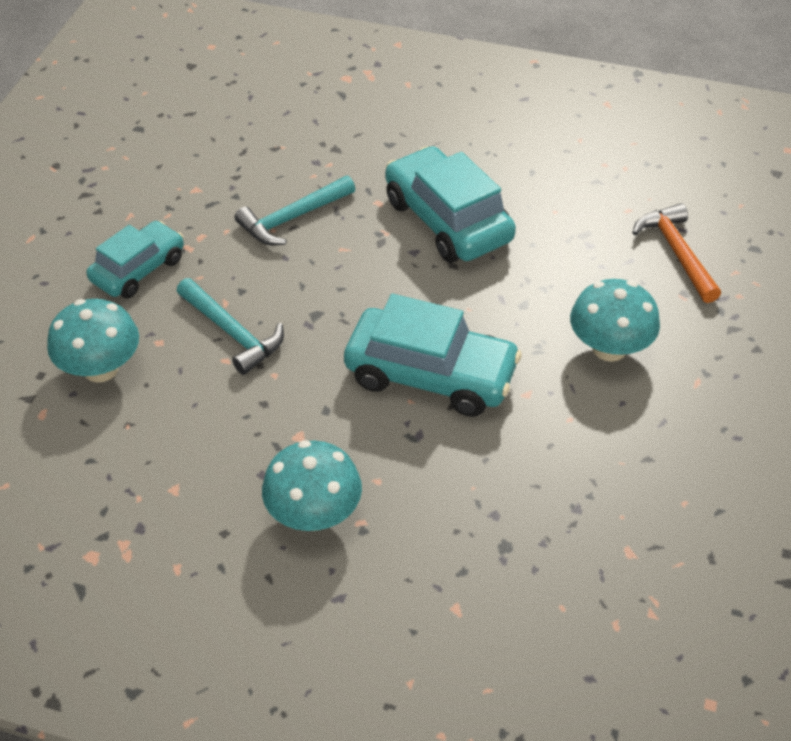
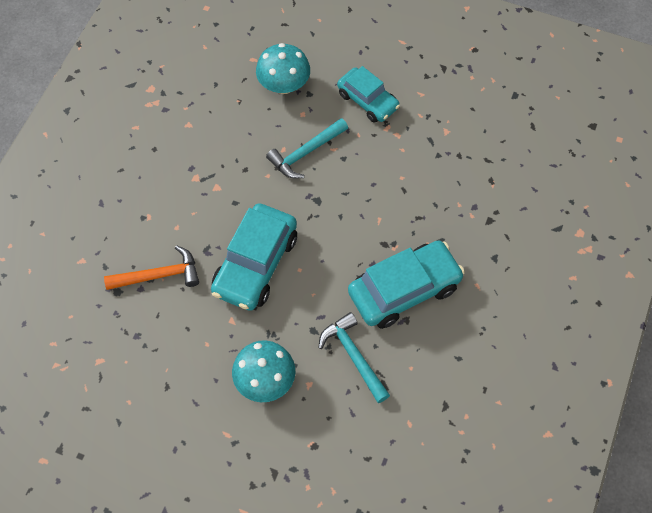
camera: 95 degrees right, 15 degrees up
(292, 218) = (412, 189): turquoise hammer -> turquoise hammer (353, 356)
(314, 514) = (158, 193): turquoise mushroom -> none
(676, 252) = (358, 450): orange hammer -> orange hammer (159, 275)

